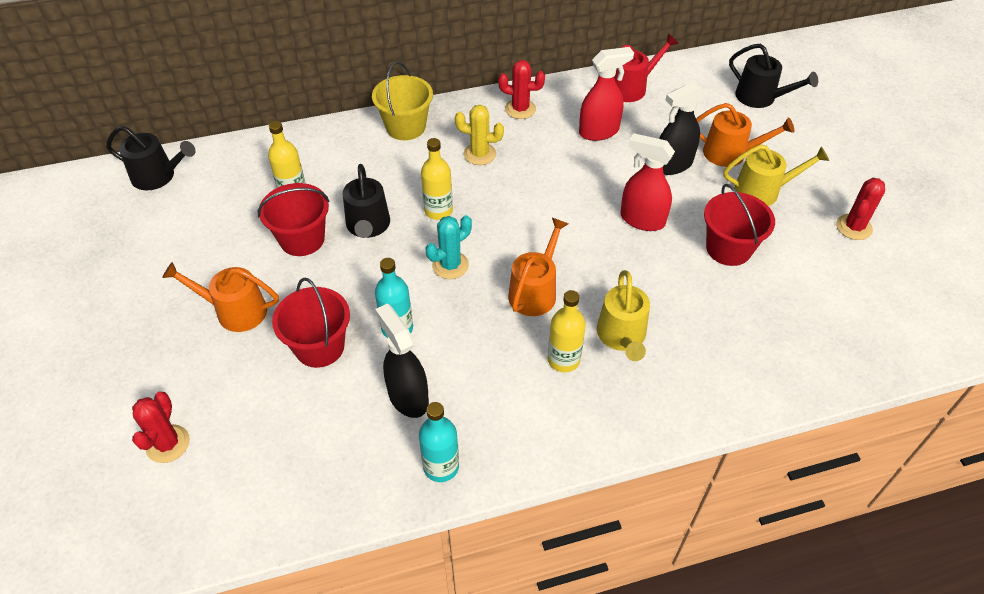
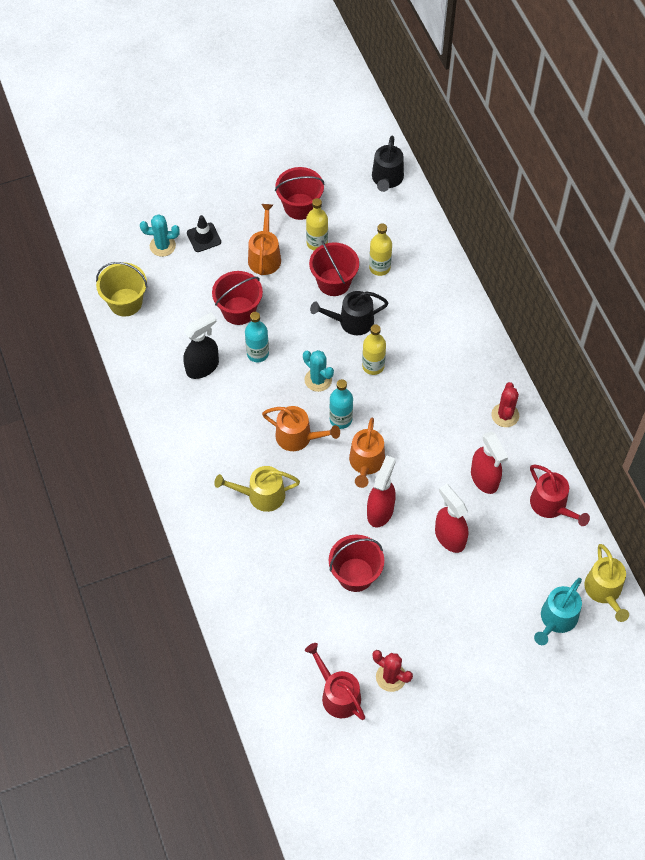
camera: 85 degrees right, 10 degrees up
(164, 266) = (300, 206): none -> red bucket
(168, 444) = (162, 246): red cactus -> turquoise cactus
(173, 385) = (204, 237): none -> black traffic cone
(405, 127) = (467, 331): yellow bucket -> yellow bucket (125, 302)
(441, 466) = (153, 391): turquoise bottle -> turquoise bottle (340, 419)
(479, 154) = (442, 388): yellow cactus -> none
(563, 360) = (238, 458): yellow bottle -> yellow bottle (317, 243)
(672, 165) = (449, 537): black spray bottle -> red spray bottle
(730, 153) = (471, 585): orange watering can -> orange watering can (366, 463)
(760, 97) = (556, 619): black watering can -> turquoise watering can
(762, 191) = (426, 607): yellow watering can -> yellow watering can (604, 591)
(887, 276) = (338, 694): none -> red watering can

